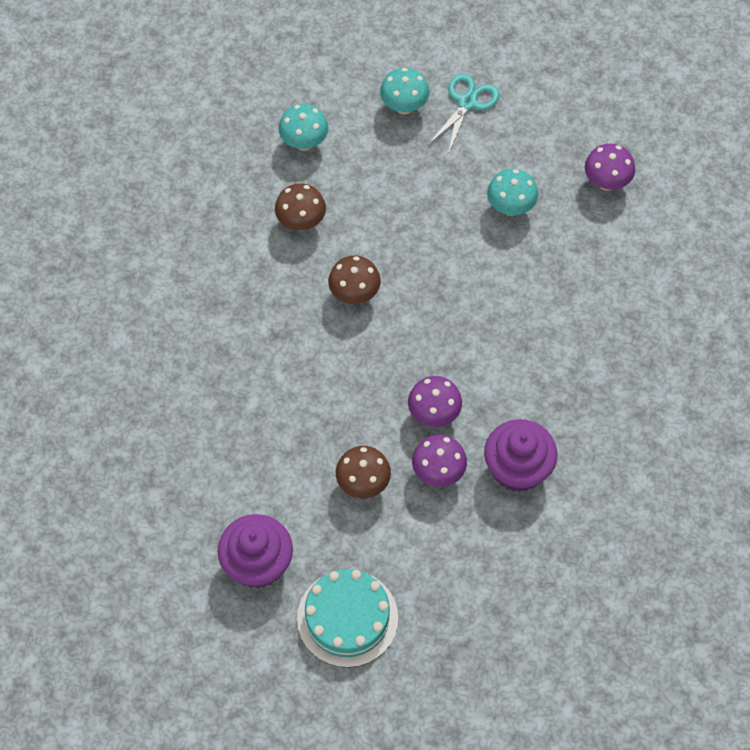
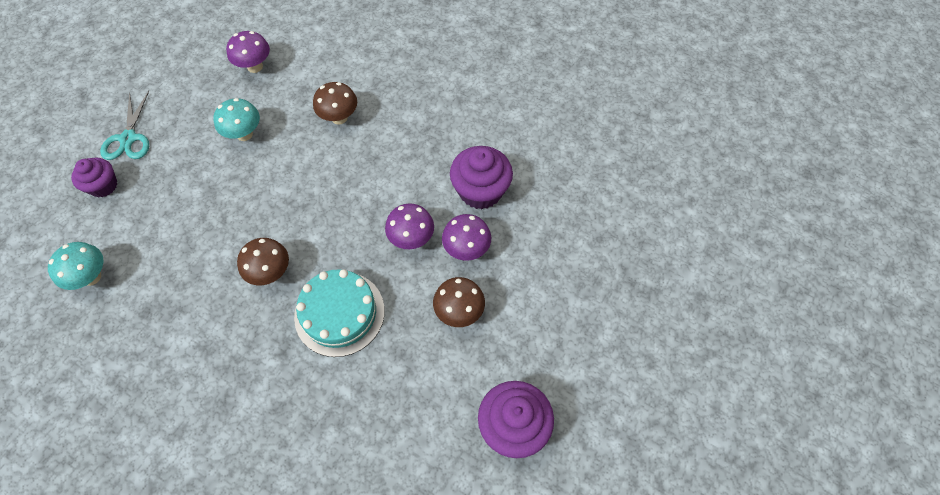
camera: 75 degrees left, 0 degrees up
(301, 222) = (174, 300): brown mushroom -> brown mushroom (339, 118)
(347, 618) = (584, 357): turquoise cake -> turquoise cake (339, 313)
(404, 106) = (103, 186): turquoise mushroom -> purple cupcake
(467, 103) = (128, 138): turquoise scissors -> turquoise scissors turned 135 degrees counterclockwise

